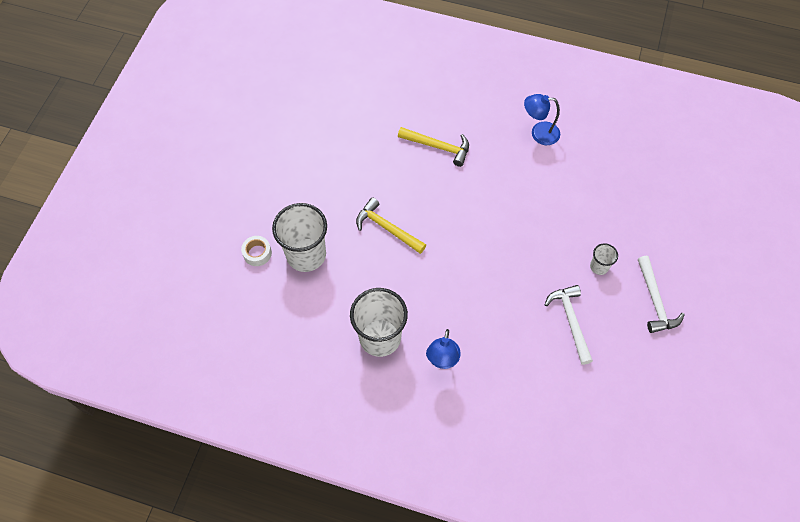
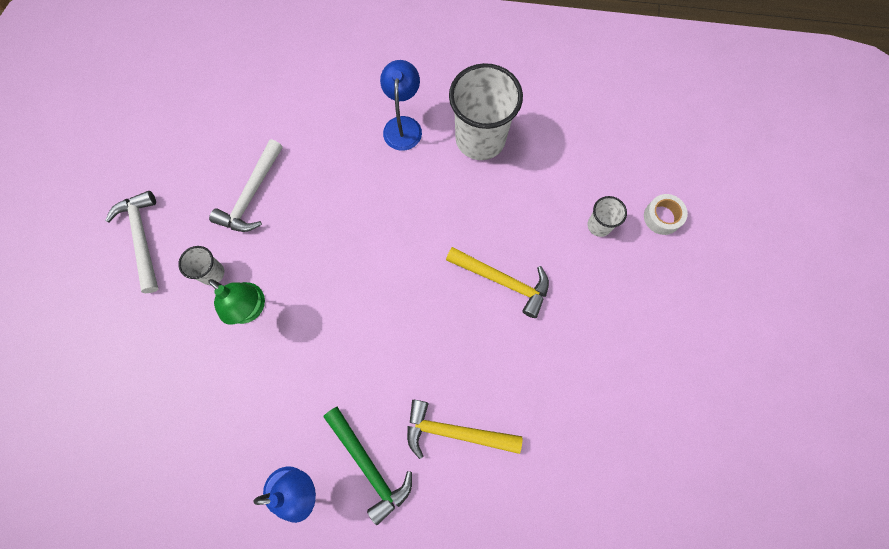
camera: 170 degrees right, 10 degrees up
(306, 255) = (599, 225): white cup -> white cup, size x0.47
(494, 138) = (369, 466): none -> green hammer
(570, 238) = (250, 309): none -> green lamp
(570, 321) = (252, 195): white hammer -> white hammer turned 45 degrees clockwise

